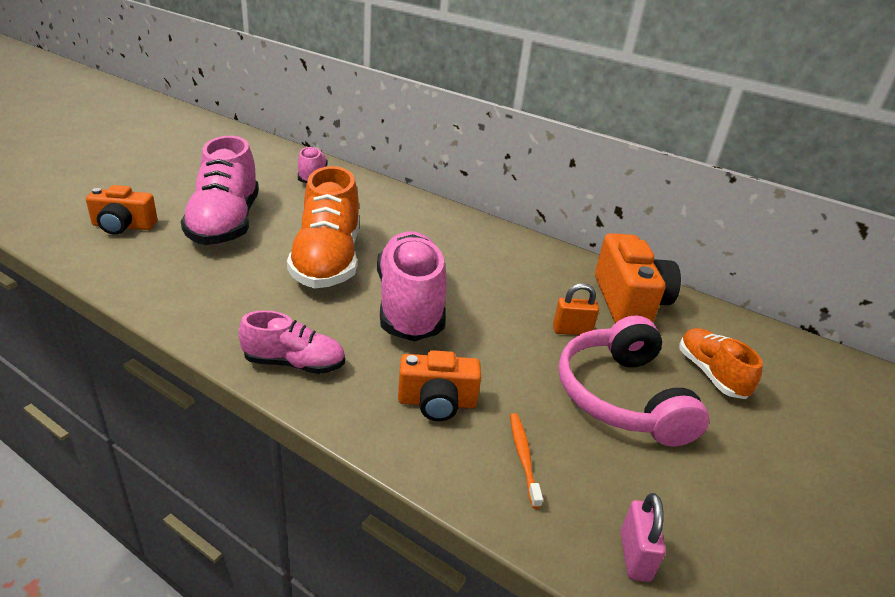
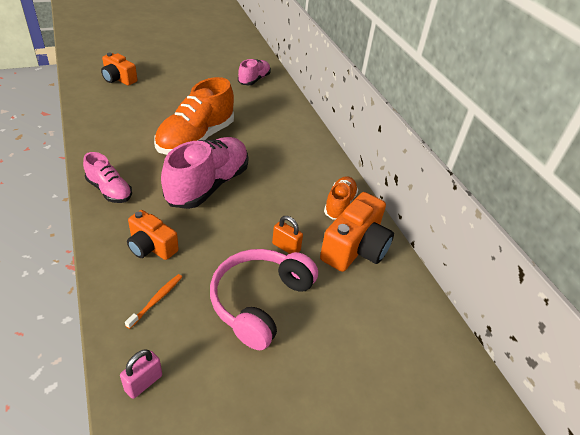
camera: 35 degrees right, 10 degrees up
(225, 223) = (169, 95): pink shoe -> none
(710, 374) = (344, 322): orange shoe -> orange shoe (339, 205)

